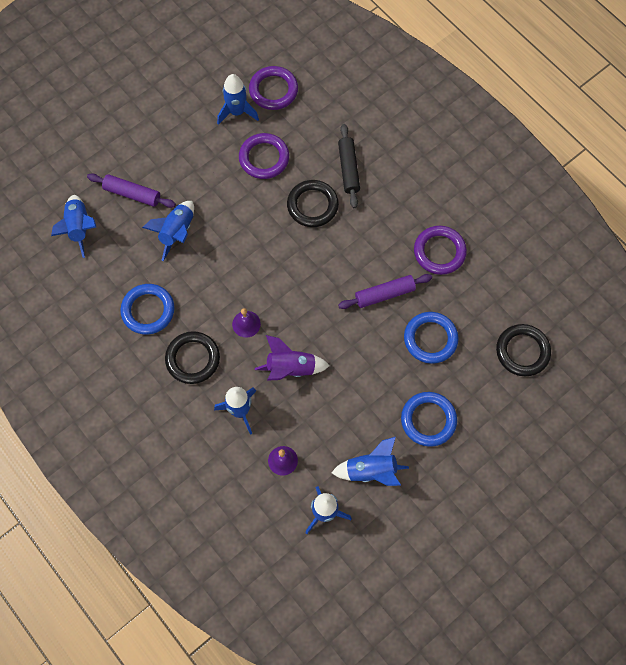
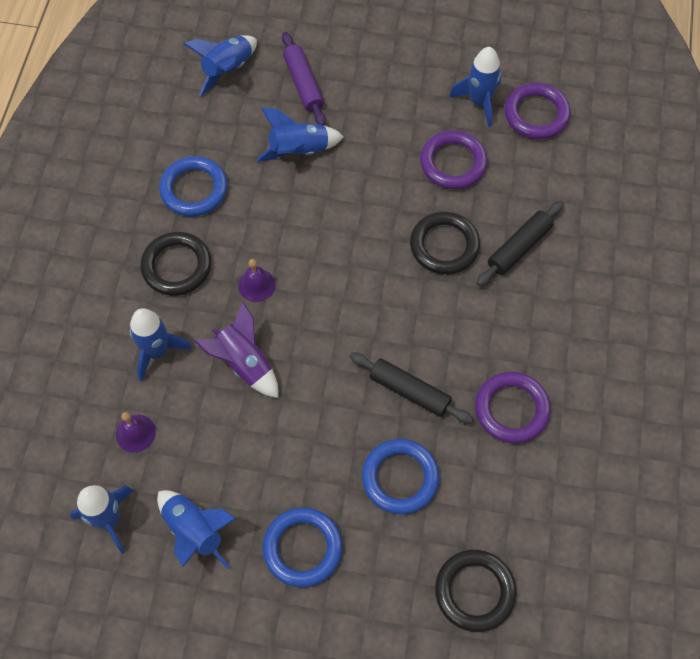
camera: 50 degrees right, 5 degrees down
(384, 294) = (409, 391): purple rolling pin -> black rolling pin

